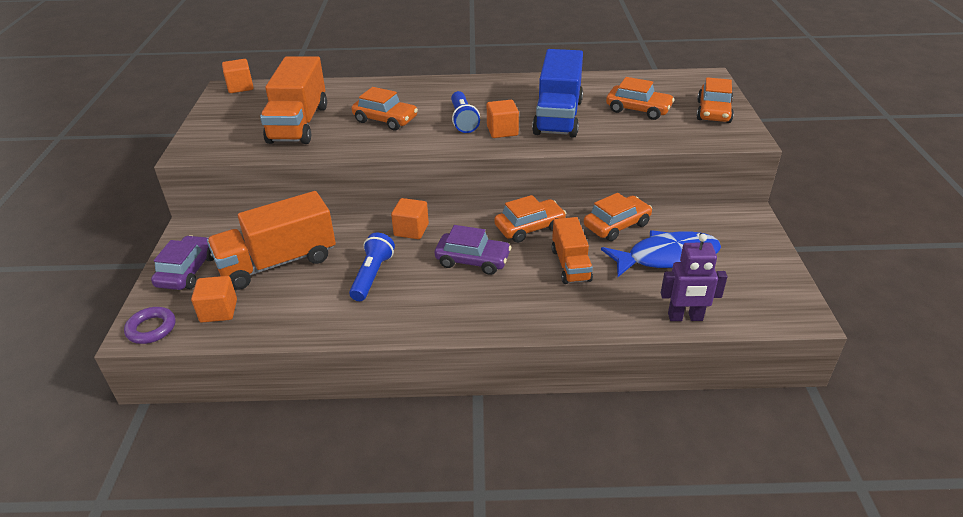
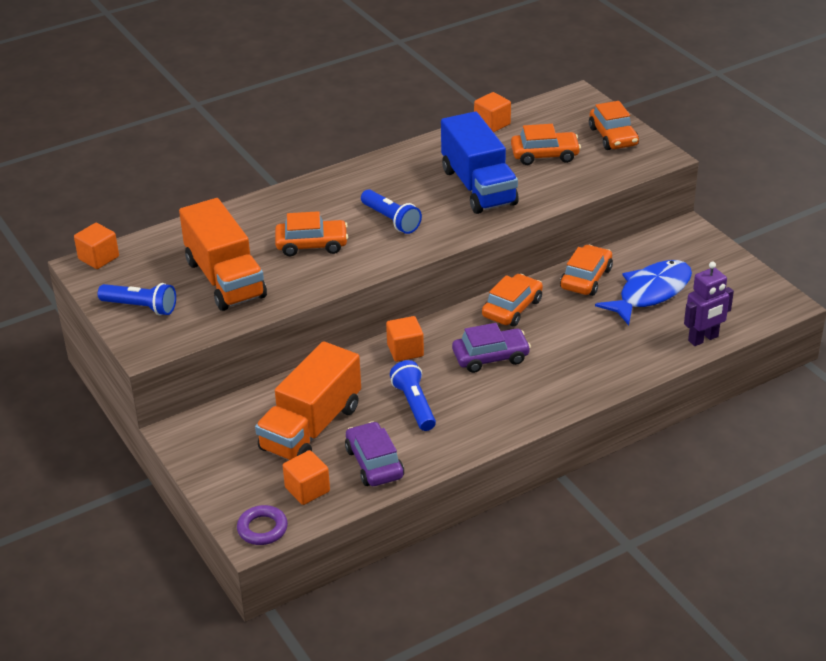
camera: 30 degrees left, 0 degrees up
(187, 271) = (229, 470): purple car -> purple car (374, 463)
(222, 124) = (140, 307): none -> blue flashlight
(502, 131) = (441, 219): orange cube -> orange cube (492, 124)
(570, 265) = (578, 329): orange truck -> none

